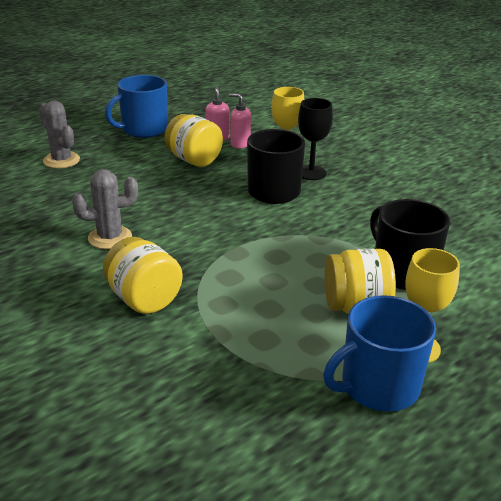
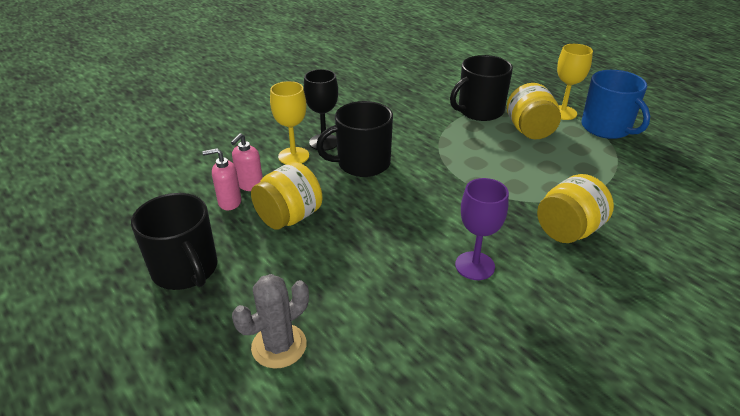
camera: 90 degrees left, 5 degrees up
(110, 237) = (475, 266): grey cactus -> purple goblet
(143, 129) = (185, 269): blue mug -> black mug

